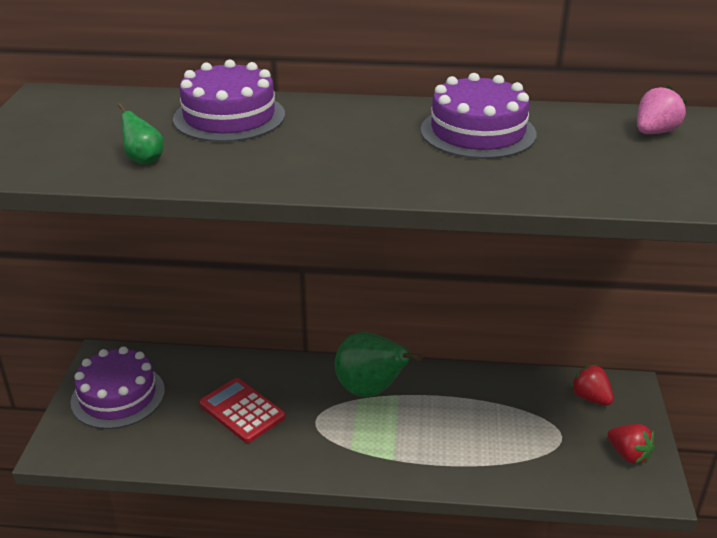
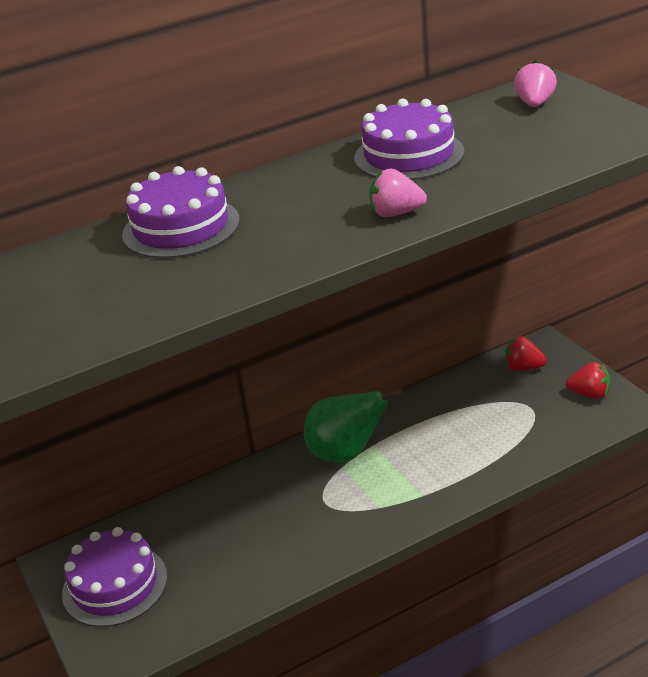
camera: 30 degrees left, 0 degrees up
(144, 160) = (163, 293): green pear -> none
(242, 411) = (251, 531): red calculator -> none
(394, 176) = (396, 213): none -> pink strawberry

